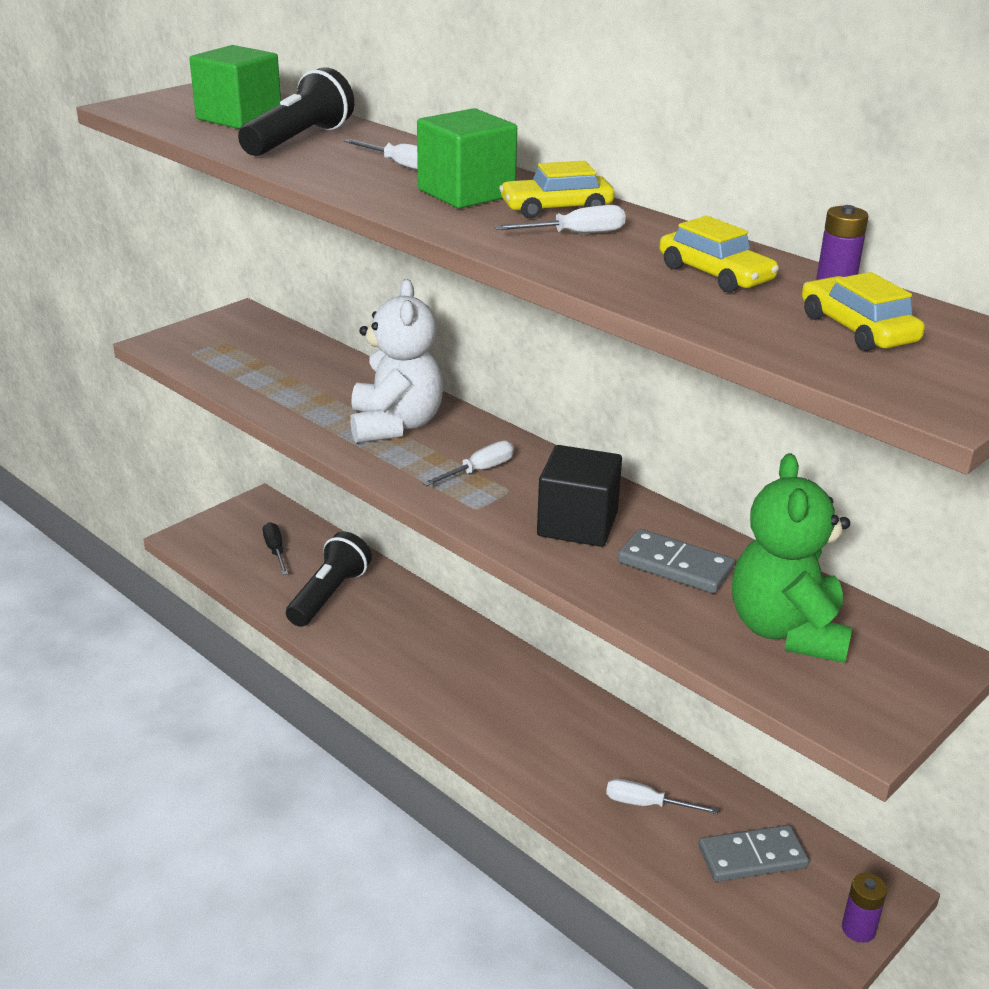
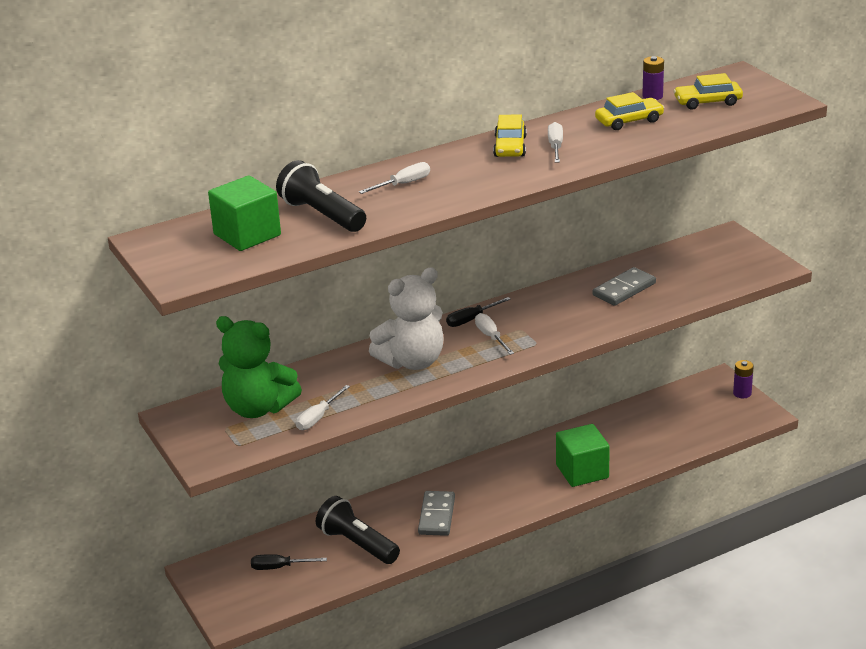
camera: 70 degrees left, 0 degrees up
(395, 425) = (412, 361): white teddy bear -> white teddy bear turned 135 degrees clockwise
(466, 193) = (468, 169): green cube -> green cube (582, 471)
(517, 450) = (471, 319): none -> black screwdriver
(577, 524) = (569, 312): black cube -> none
(646, 804) = (632, 441): white screwdriver -> white screwdriver (318, 417)
(752, 857) = (683, 414): grey domino -> grey domino (436, 516)
(787, 631) = (694, 270): green teddy bear -> green teddy bear (258, 408)

